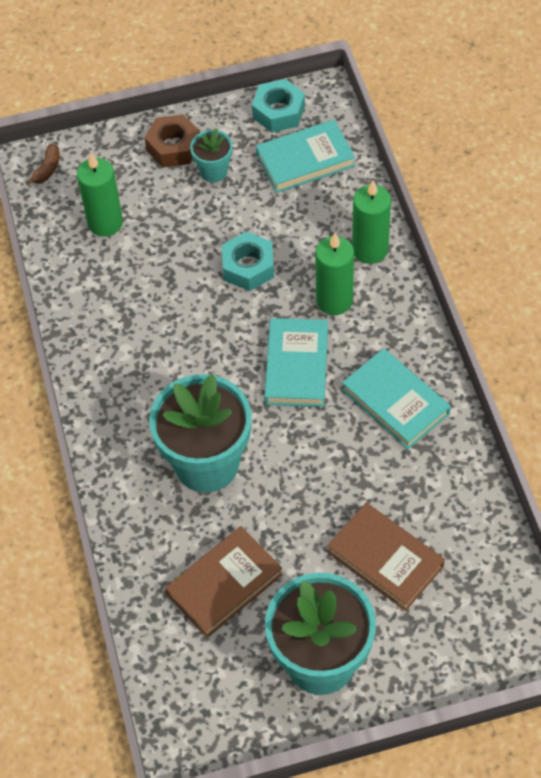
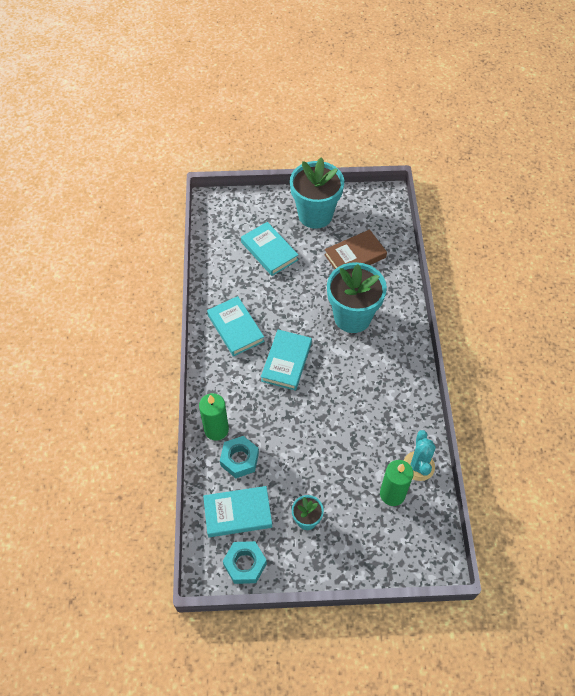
camera: 170 degrees left, 0 degrees up
(47, 169) = (431, 553): brown banana -> none
(73, 263) = (418, 466): none -> turquoise cactus
(173, 147) = (332, 550): brown nut -> none
(248, 267) = (300, 435): turquoise nut -> turquoise nut (239, 459)
(334, 300) = (251, 399): green candle -> none
(385, 559) = (269, 251): brown book -> turquoise book

